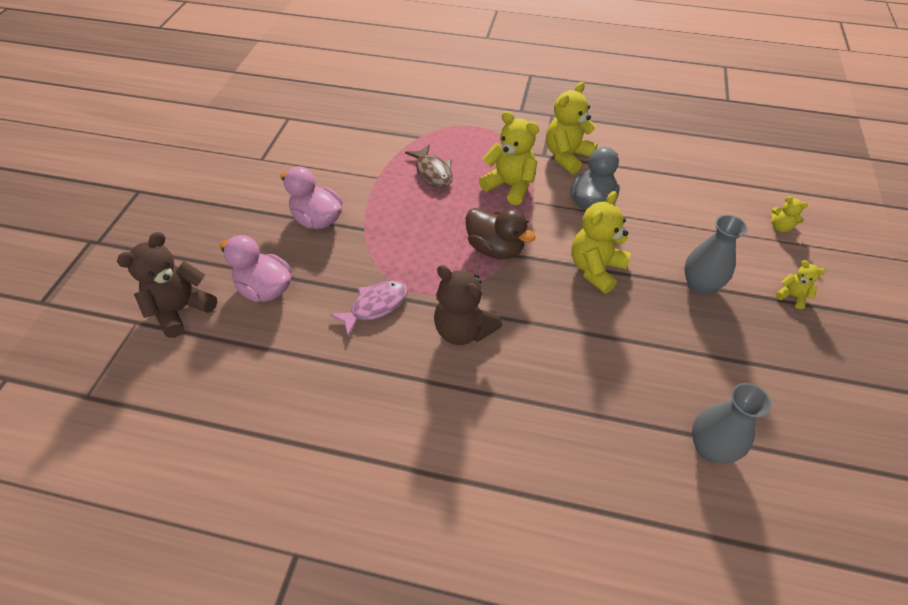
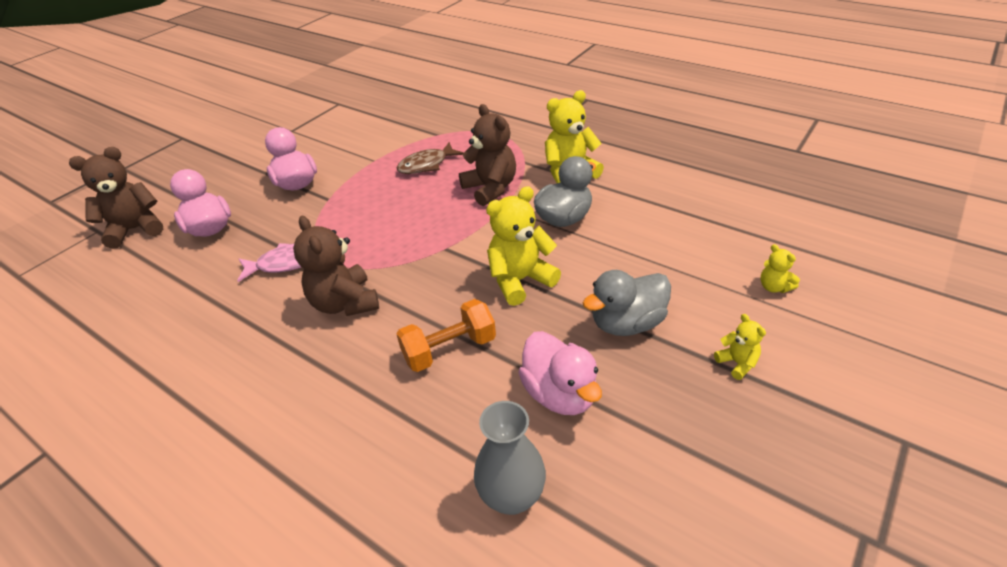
camera: 25 degrees right, 10 degrees down
(433, 172) = (426, 165): brown fish -> brown fish turned 60 degrees clockwise
(495, 248) = (433, 239): brown duck -> none
(510, 186) = (490, 189): yellow teddy bear -> brown teddy bear
(583, 346) = (449, 349): none -> orange dumbbell
(690, 357) = (560, 394): none -> pink duck
(699, 285) = (627, 323): grey vase -> grey duck

